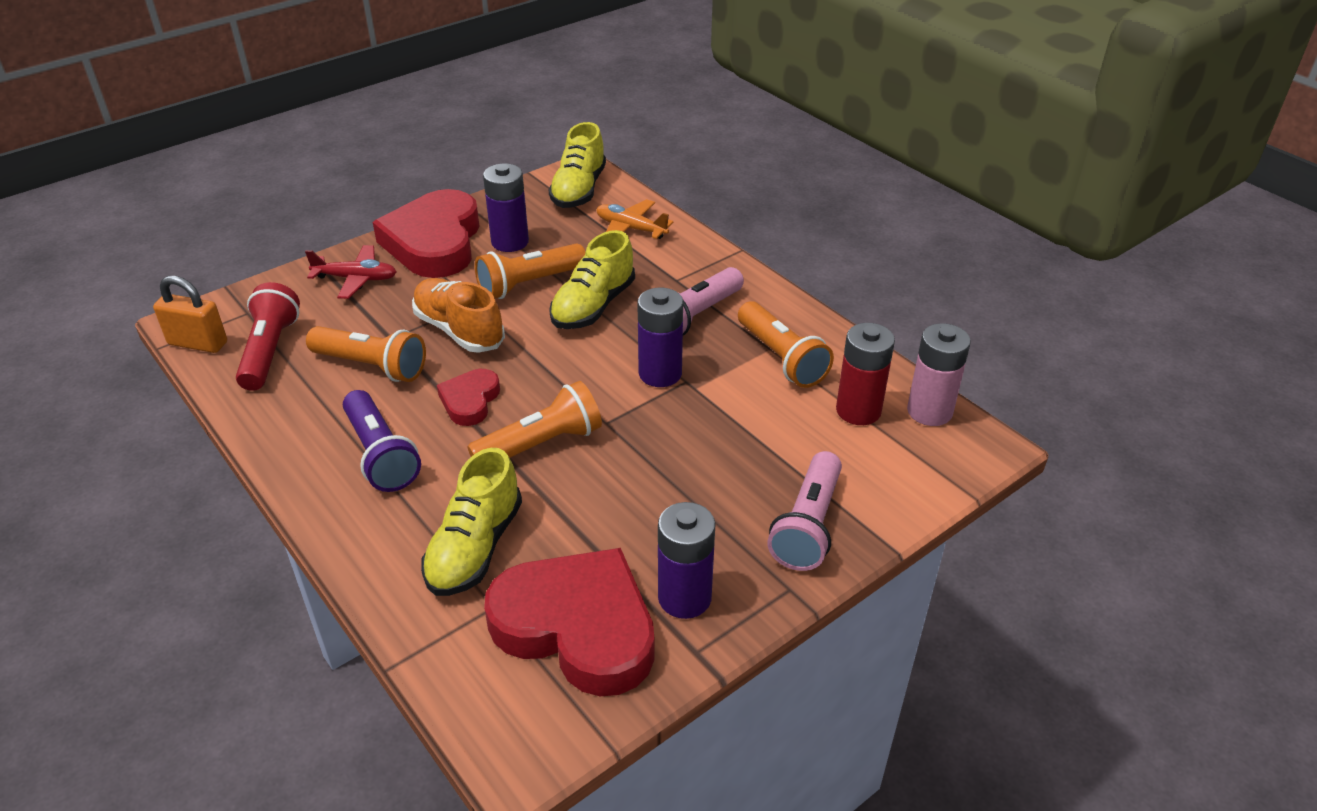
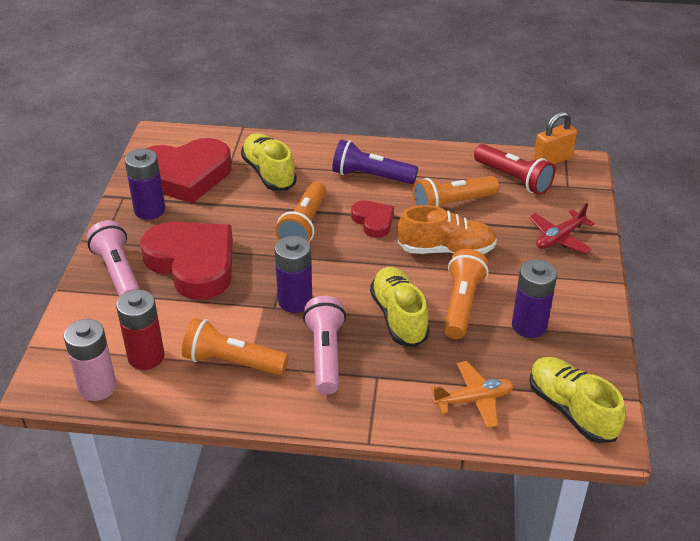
camera: 135 degrees right, 0 degrees up
(434, 242) = (570, 291): red heart -> red heart (193, 264)

